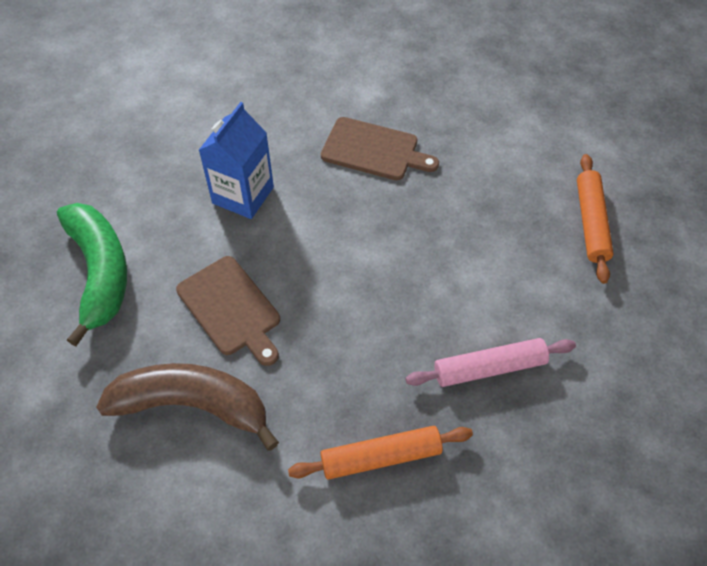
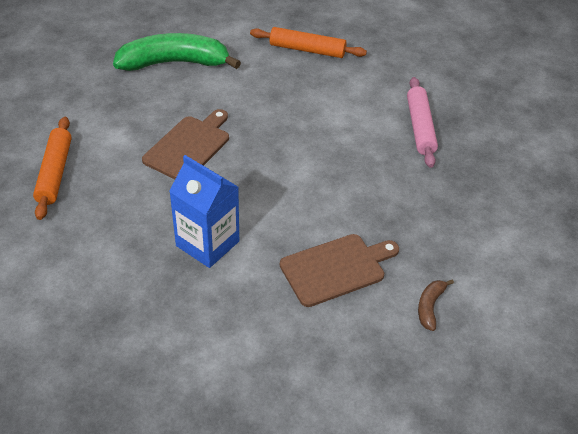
camera: 80 degrees left, 10 degrees down
(100, 272) = (268, 369): green banana -> green banana (174, 63)
(193, 405) = (430, 307): brown banana -> brown banana, size x0.42
(380, 457) = (485, 197): orange rolling pin -> orange rolling pin (55, 173)

